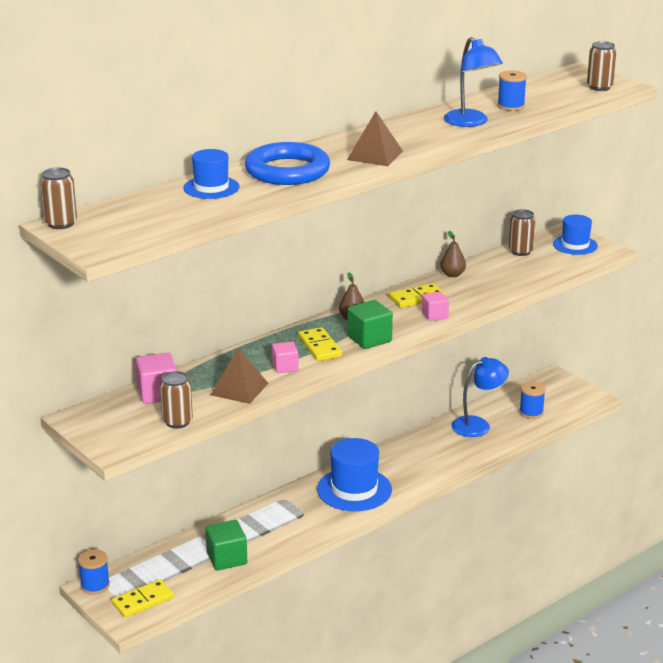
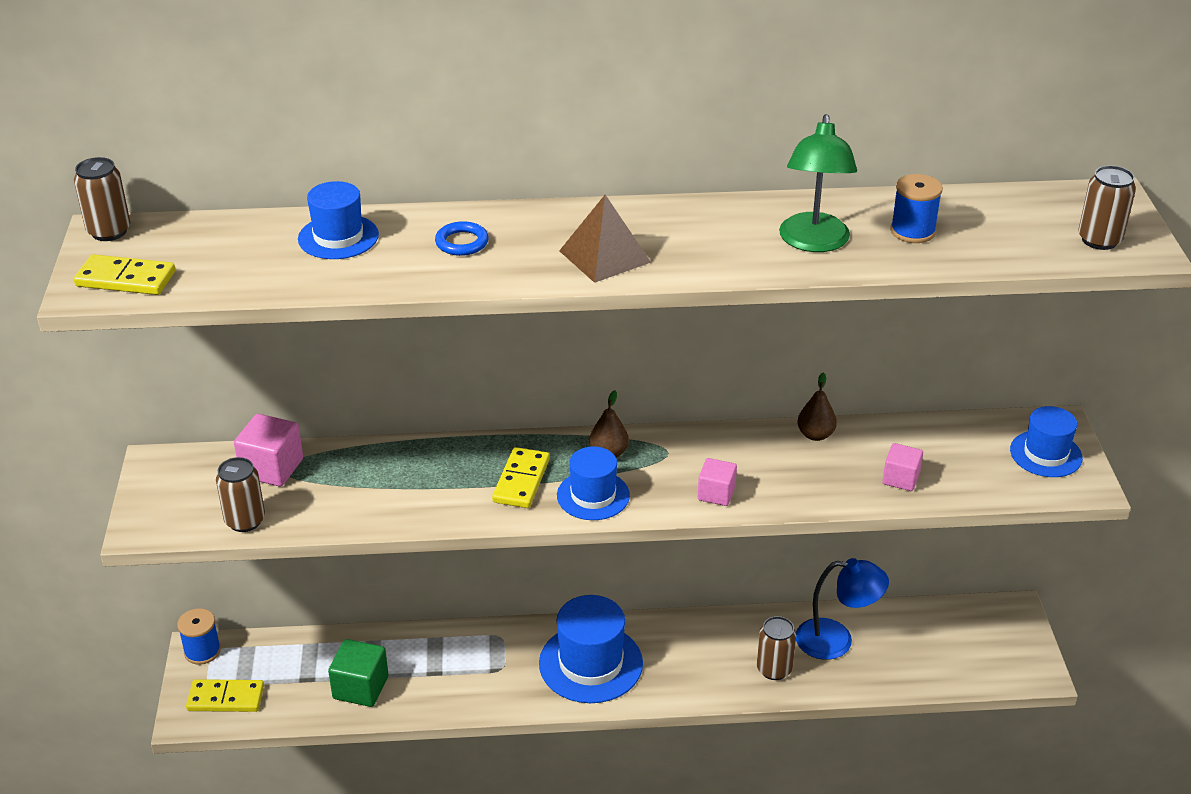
camera: 35 degrees right, 10 degrees up
(239, 389) = (362, 503): brown pyramid -> none
(285, 367) = (447, 494): pink cube -> pink cube (900, 479)
(287, 171) = (462, 242): blue ring -> blue ring, size x0.42
(369, 339) = (593, 495): green cube -> blue hat
(417, 298) = (725, 455): yellow domino -> yellow domino (125, 279)
(471, 122) = (813, 242): blue lamp -> green lamp
(520, 251) = (953, 433): brown can -> brown can (774, 669)
(531, 412) = (926, 654): blue spool -> none

